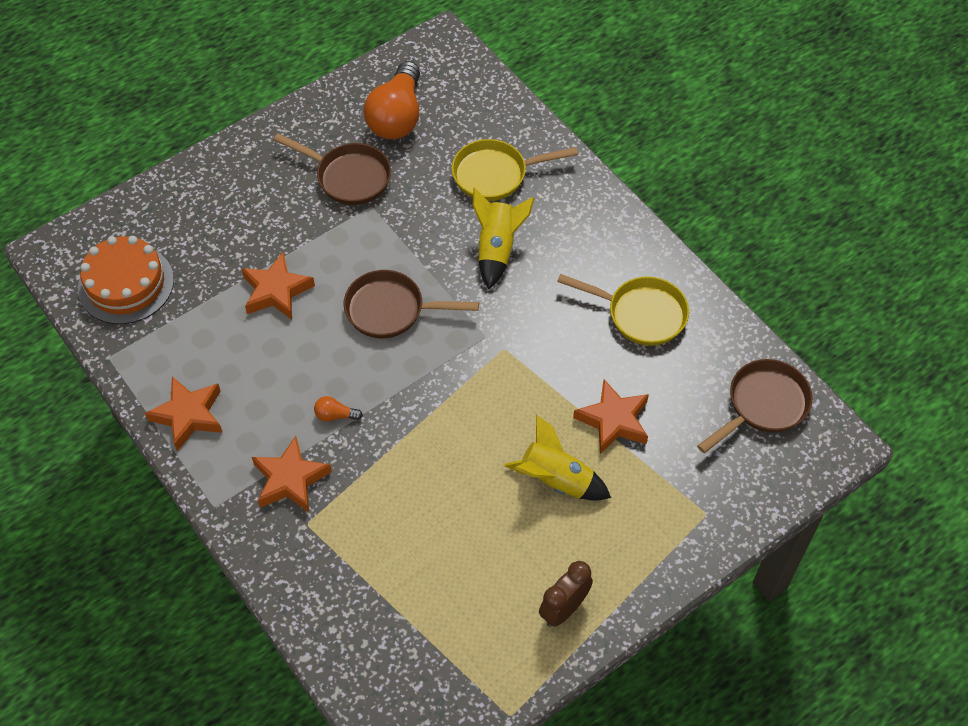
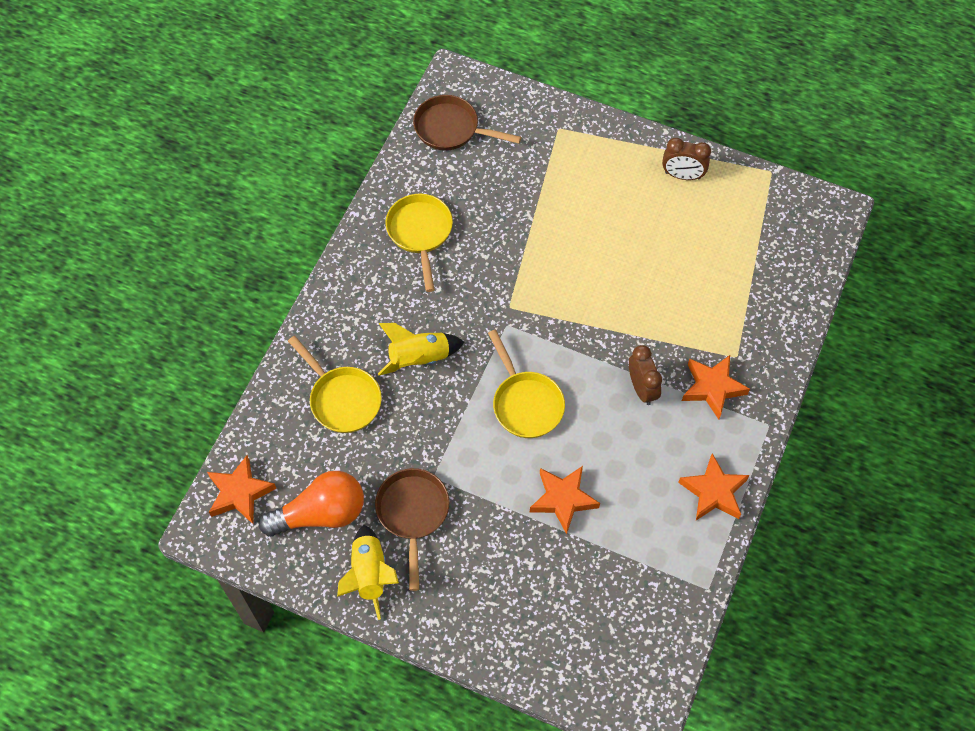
camera: 120 degrees left, 5 degrees up
(126, 284) = (634, 626): orange cake -> none
(335, 415) = (642, 388): orange light bulb -> brown clock
(391, 310) = (525, 403): brown pan -> yellow pan
(556, 480) = (594, 222): yellow rocket -> yellow rocket (369, 574)
(614, 420) = (523, 210): orange star -> orange star (239, 493)

